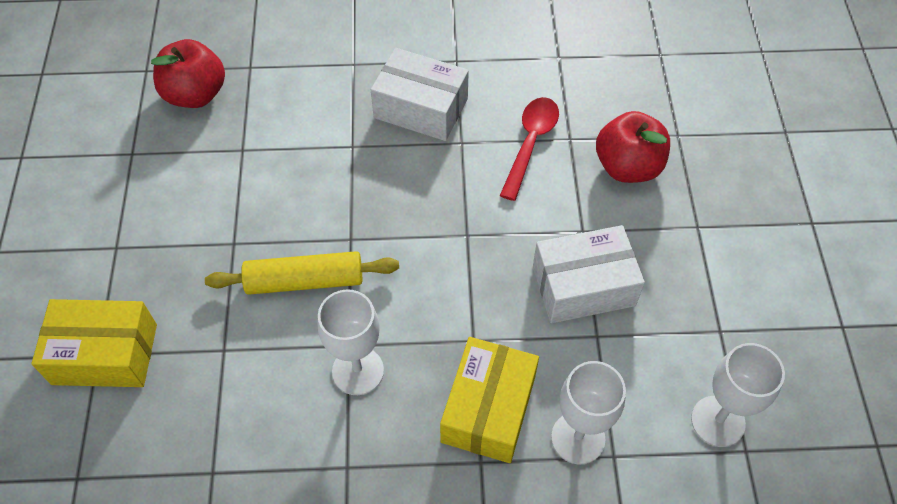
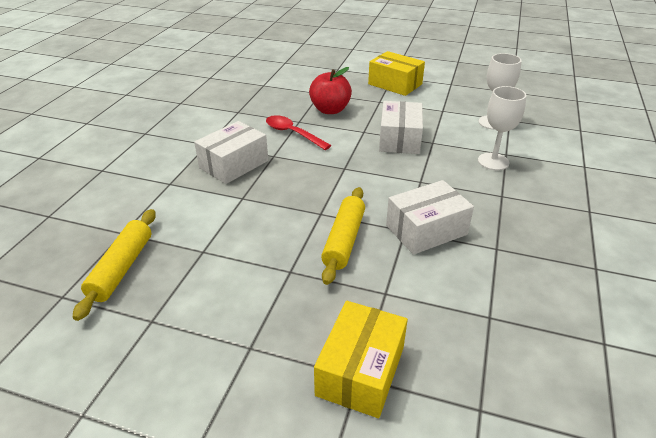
camera: 70 degrees left, 20 degrees down
(195, 94) = (121, 268): red apple -> yellow rolling pin
(358, 371) = (426, 230): white goblet -> white box
(488, 409) = (468, 186): yellow box -> yellow box (395, 84)

